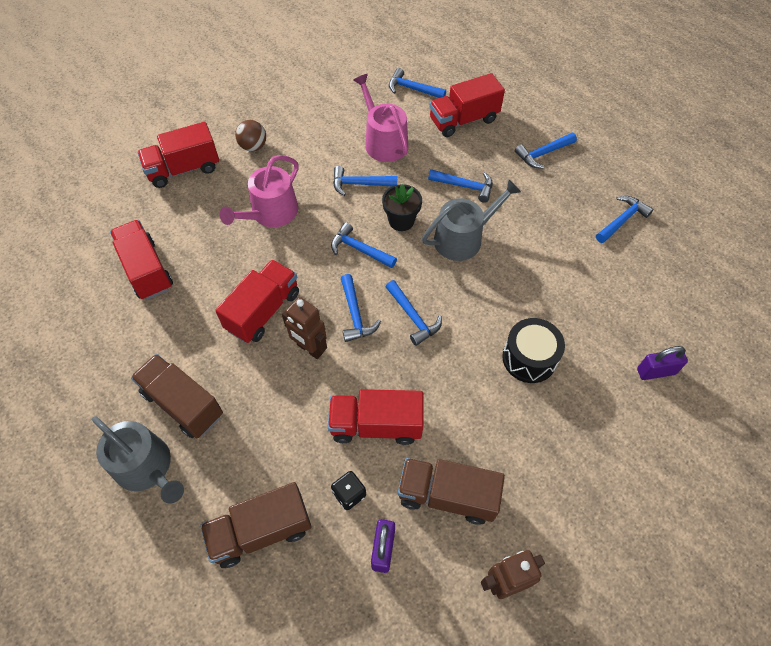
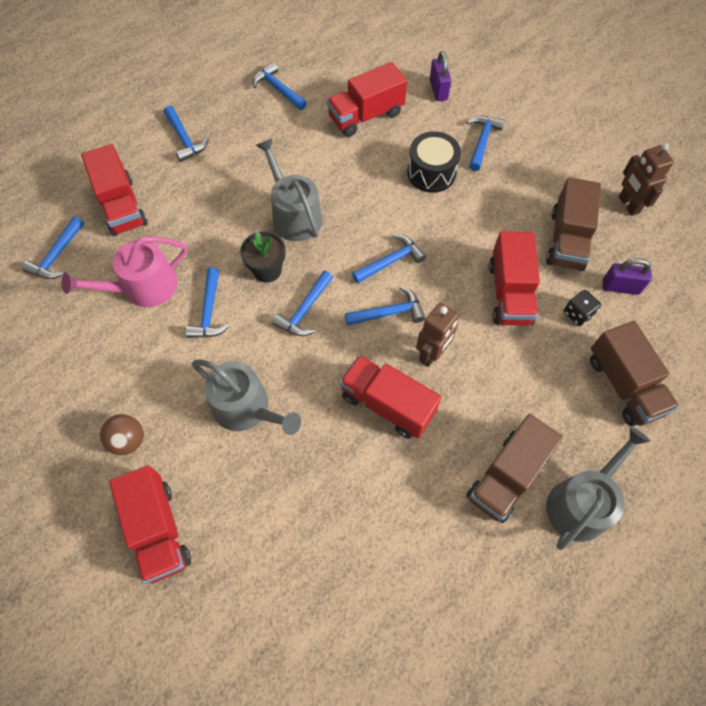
camera: 90 degrees left, 5 degrees up
(147, 270) = (329, 551): red truck -> red truck (366, 116)
(270, 213) = (247, 408): pink watering can -> grey watering can
(465, 186) = (223, 210): blue hammer -> blue hammer (482, 141)

